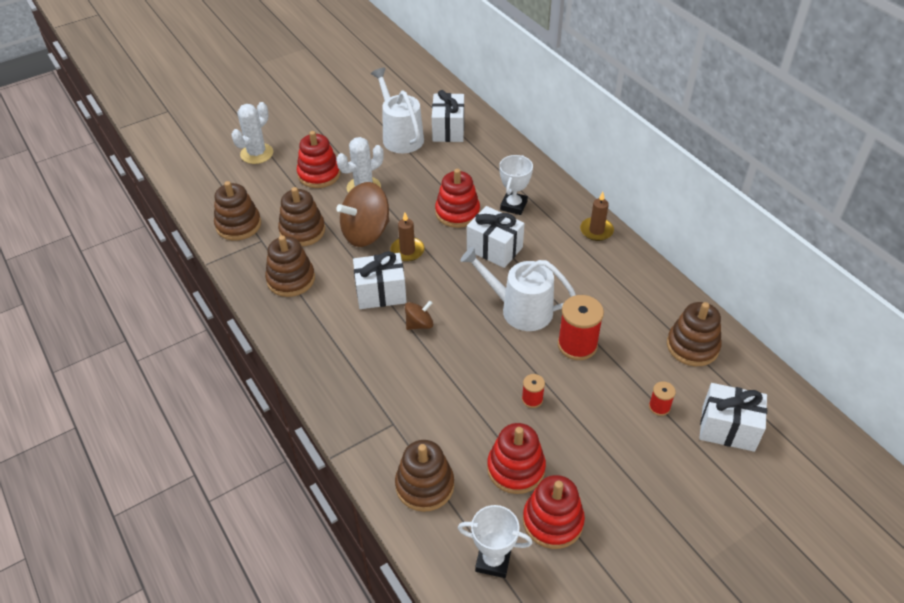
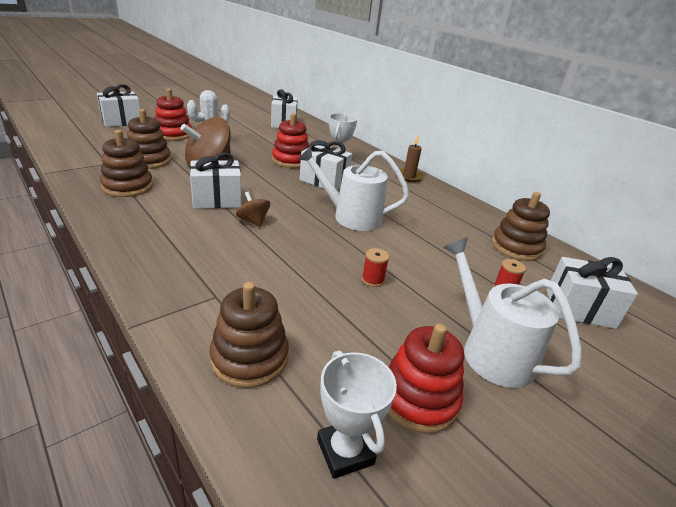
camera: 10 degrees left, 15 degrees down
(238, 225) = (88, 154): brown stacking toy -> none
(257, 154) = (121, 121): white cactus -> white gift
(400, 136) = (245, 123): white watering can -> white watering can (490, 351)
(407, 251) = (245, 177): brown candle -> none
(419, 324) = (253, 221): brown spinning top -> brown spinning top turned 90 degrees counterclockwise
(493, 560) = (345, 451): white trophy -> white trophy turned 60 degrees clockwise
(516, 468) = (363, 341): red stacking toy -> none
(577, 345) = (410, 242): red spool -> none

